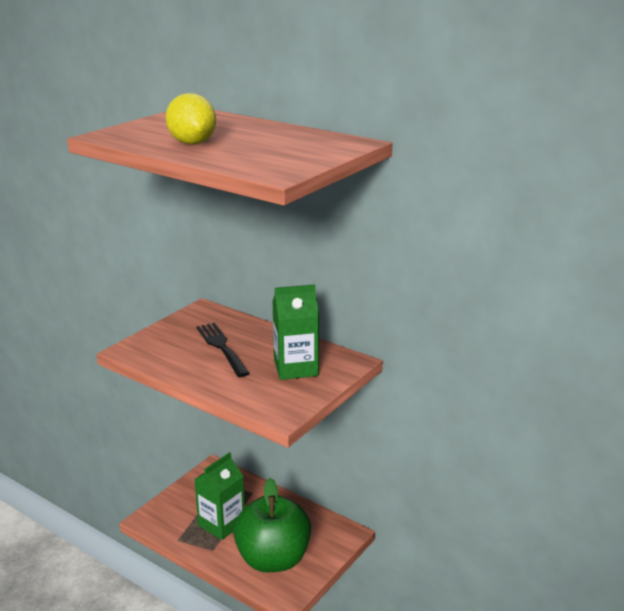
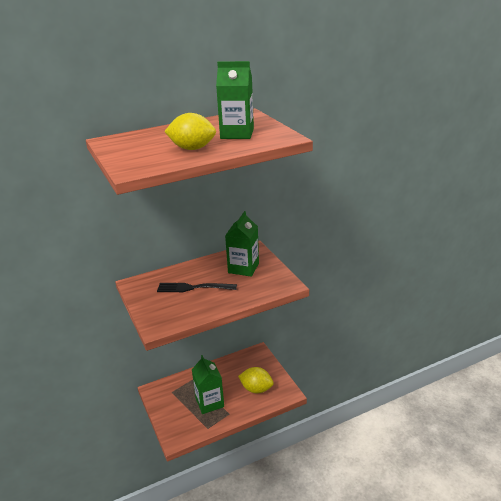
camera: 60 degrees left, 5 degrees up
(267, 151) = (237, 134): none -> green carton
(273, 559) = (256, 389): green apple -> yellow lemon

